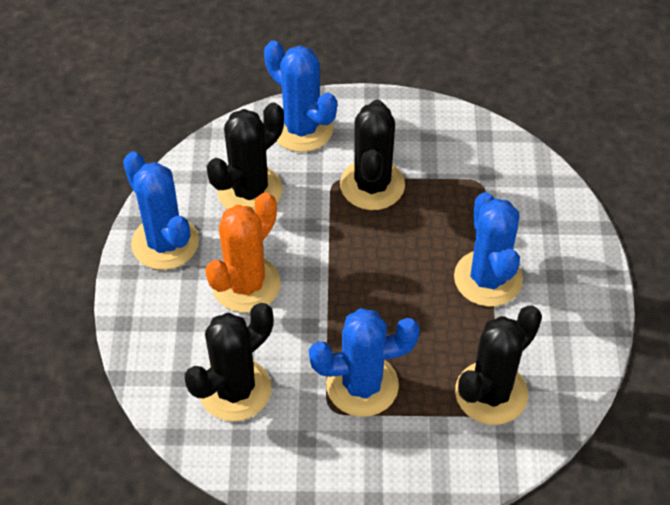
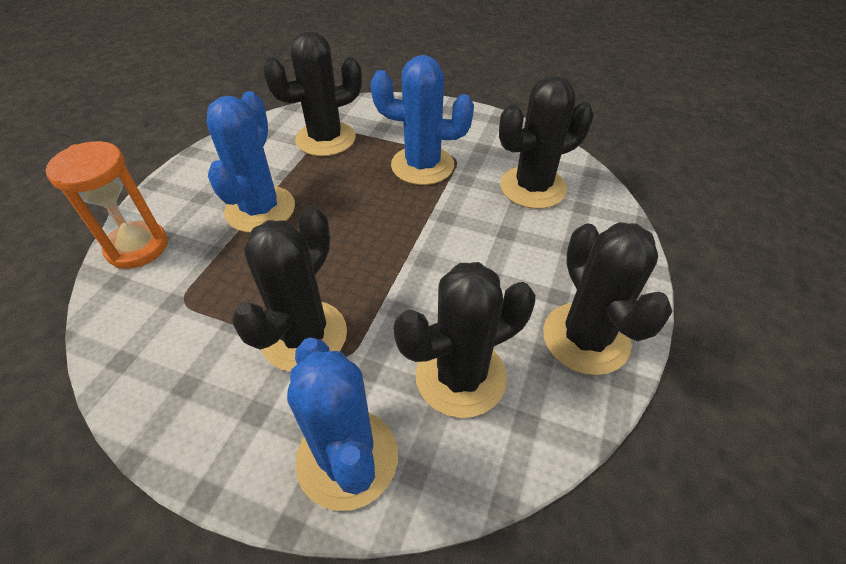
camera: 160 degrees left, 5 degrees down
(165, 243) = (586, 338): blue cactus -> black cactus
(246, 284) = (498, 266): orange cactus -> none
(558, 211) = (137, 247): none -> orange hourglass

